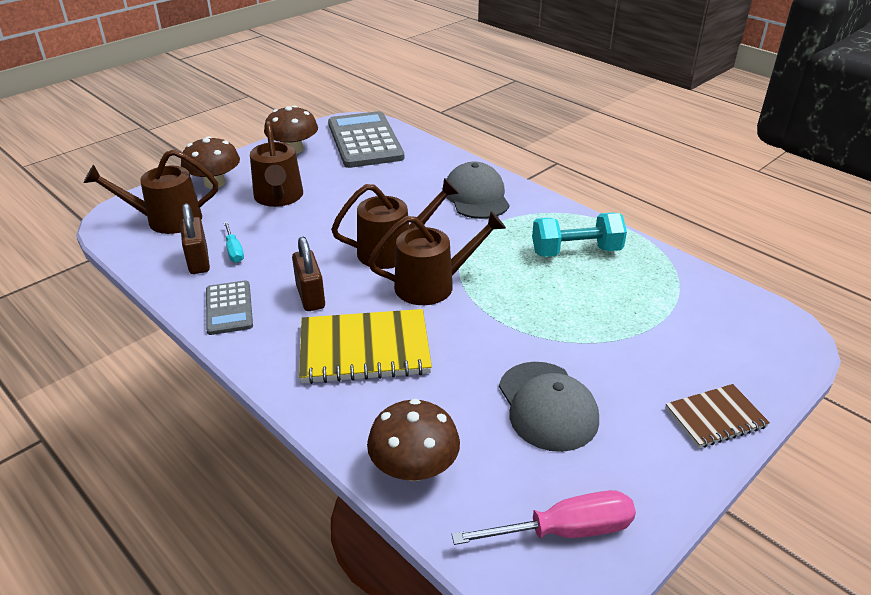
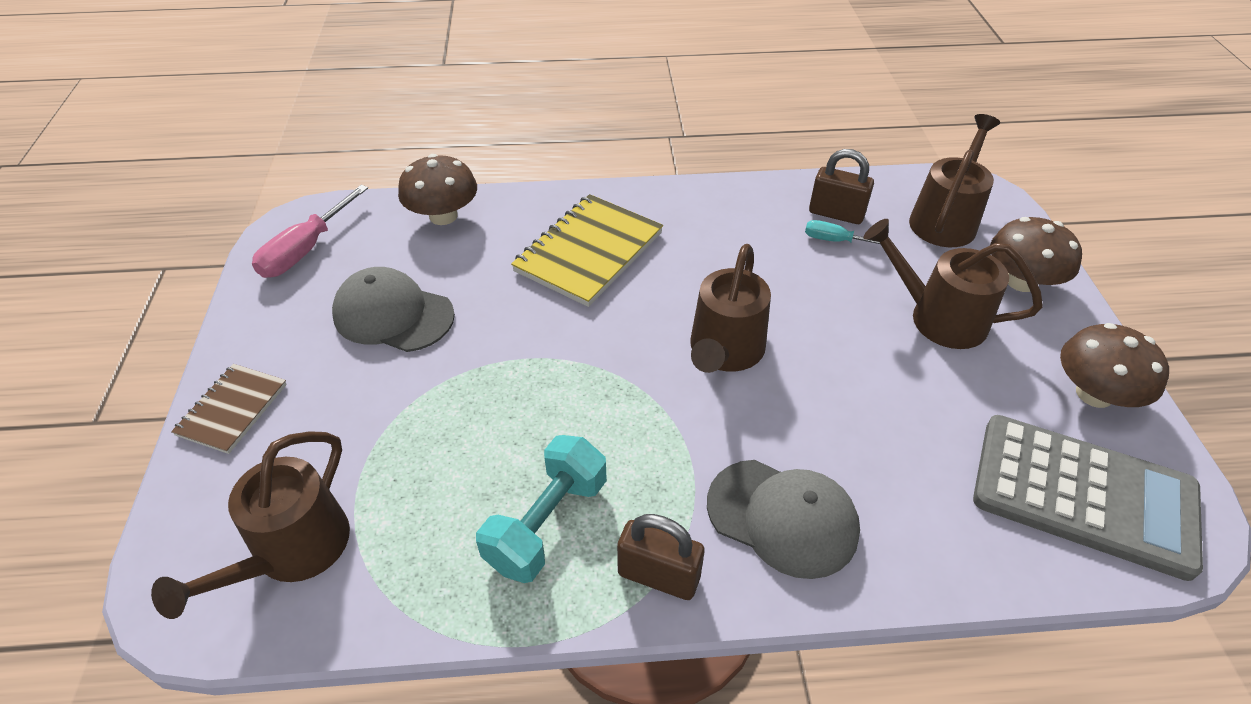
camera: 130 degrees right, 10 degrees up
(229, 308) = (735, 205): grey calculator -> none
(310, 296) = (701, 255): brown padlock -> brown padlock (658, 575)
(433, 285) = (628, 346): brown watering can -> brown watering can (291, 552)

